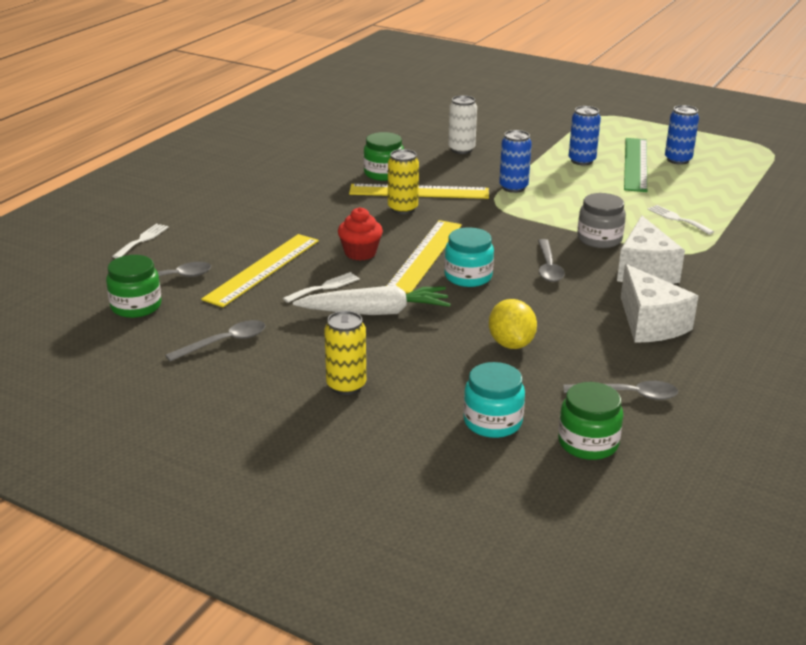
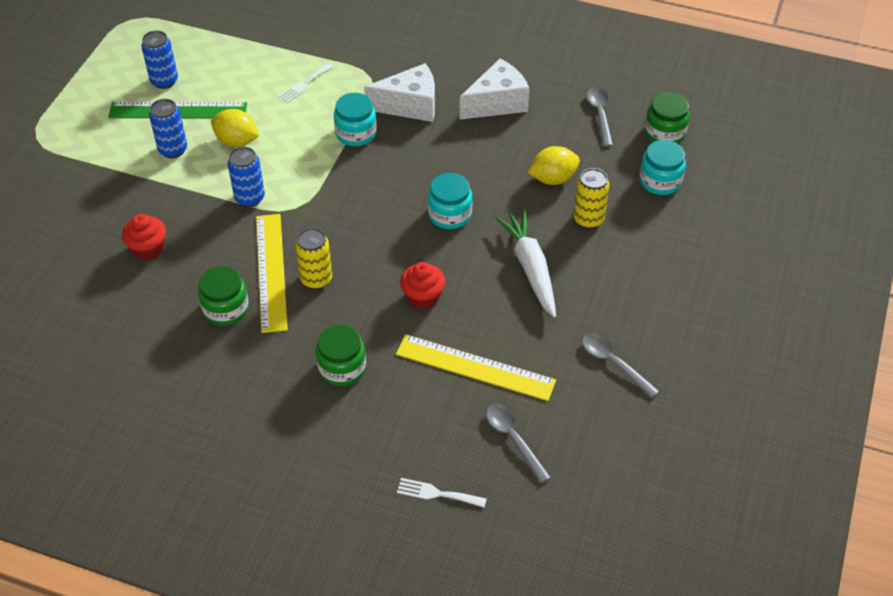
camera: 100 degrees left, 20 degrees up
(136, 306) = (575, 451): green jar -> green jar (342, 368)
(324, 287) = (497, 312): white fork -> none
(346, 385) = (647, 268): yellow can -> yellow can (588, 219)
(425, 255) = (416, 248): yellow ruler -> none
(461, 149) = (148, 249): white can -> red cupcake
(548, 267) = (418, 164): grey spoon -> none
(591, 185) = (237, 141): none -> yellow lemon
(599, 239) = (356, 133): grey jar -> turquoise jar

